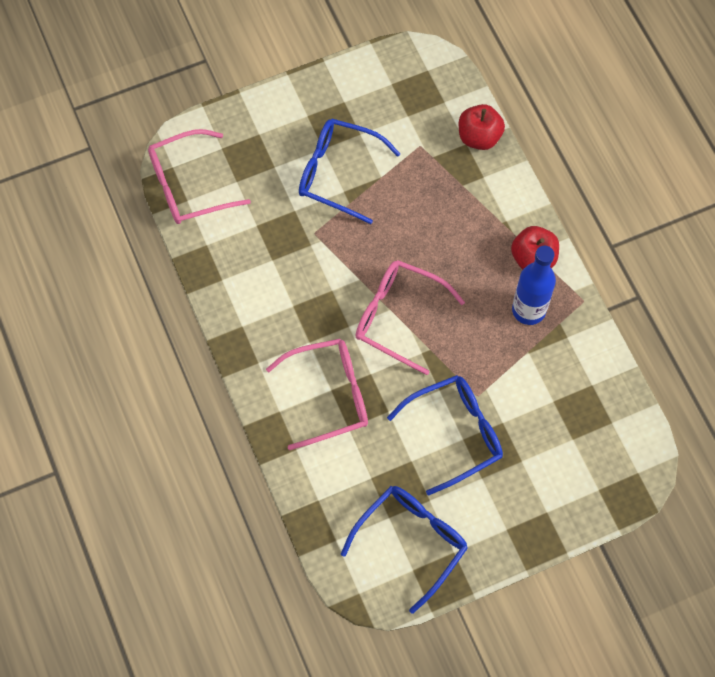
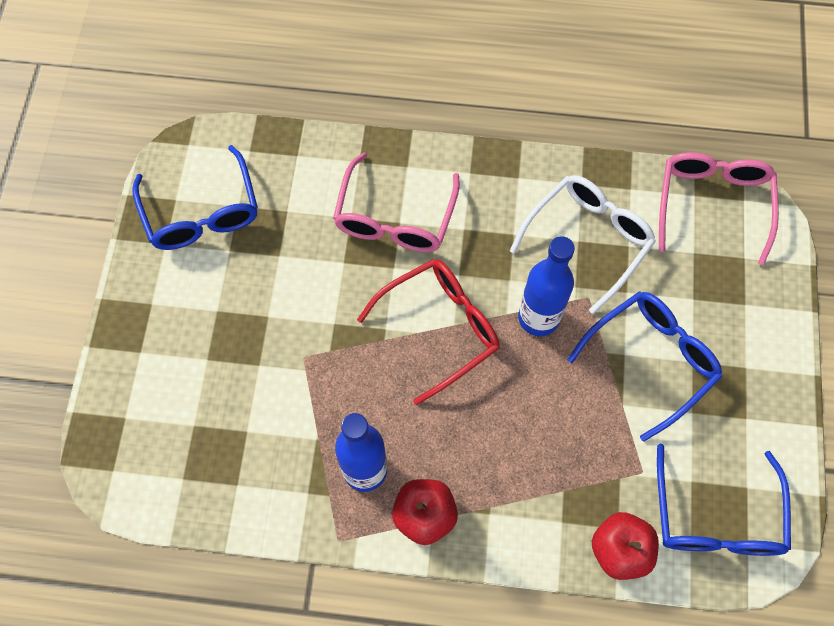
camera: 120 degrees right, 0 degrees up
(267, 254) = (588, 240): none -> white glasses
(350, 257) = (538, 318): none -> blue bottle
(398, 317) = (440, 328): pink glasses -> red glasses
(455, 433) = (278, 312): blue glasses -> blue glasses (716, 517)

